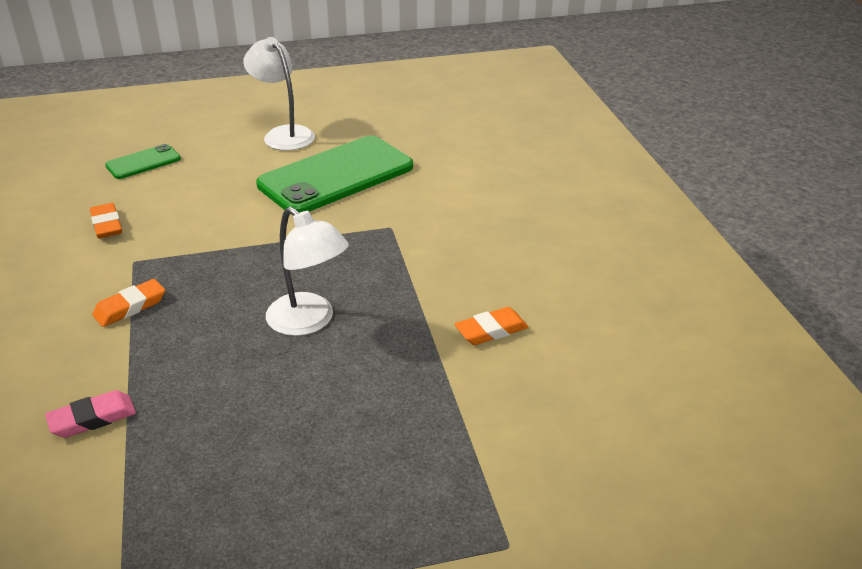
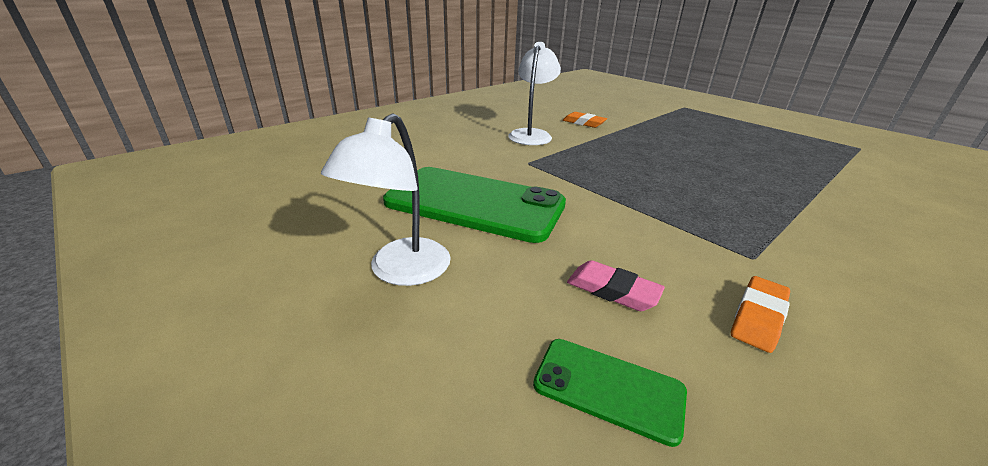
camera: 120 degrees left, 5 degrees down
(92, 418) = (852, 195): pink eraser -> pink eraser (612, 291)
(130, 307) = (784, 228): orange eraser -> none
(309, 322) = (660, 161): white lamp -> white lamp (531, 134)

